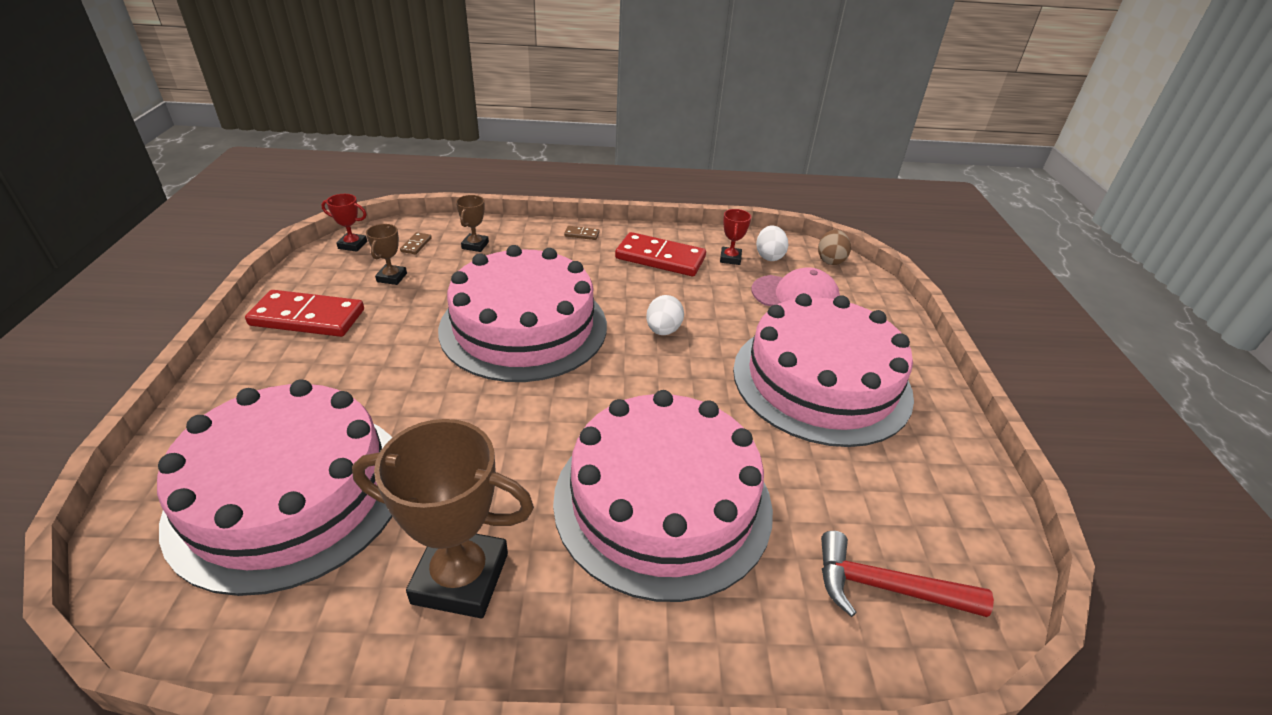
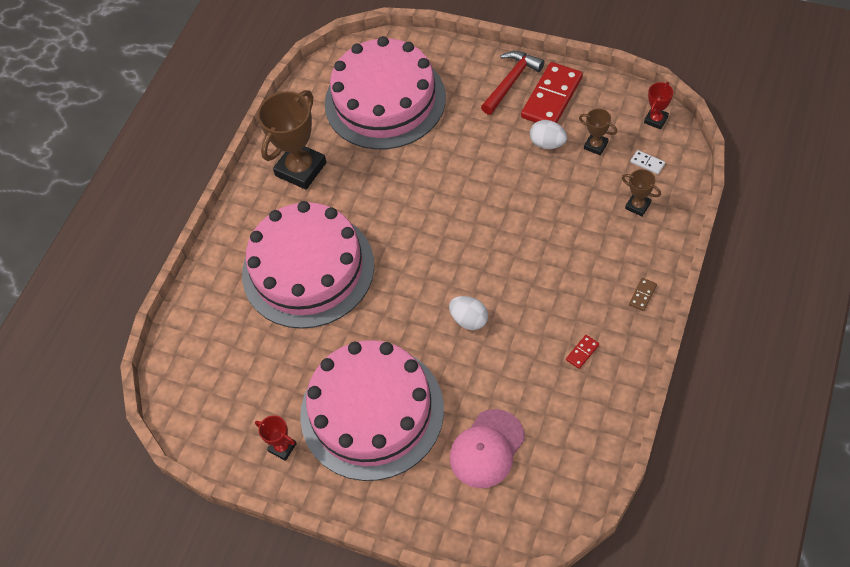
camera: 120 degrees right, 20 degrees up
(416, 245) = (647, 163): brown domino -> white domino
(524, 326) = (503, 225): pink cake -> none
(660, 258) = (582, 352): red domino -> red domino, size x0.41
(730, 258) = (567, 417): red trophy -> red trophy (282, 447)
(769, 256) = (563, 457): white egg -> white egg (547, 143)
(830, 260) = (541, 518): brown egg -> none
(885, 587) = (207, 359): red hammer -> red hammer (511, 82)

